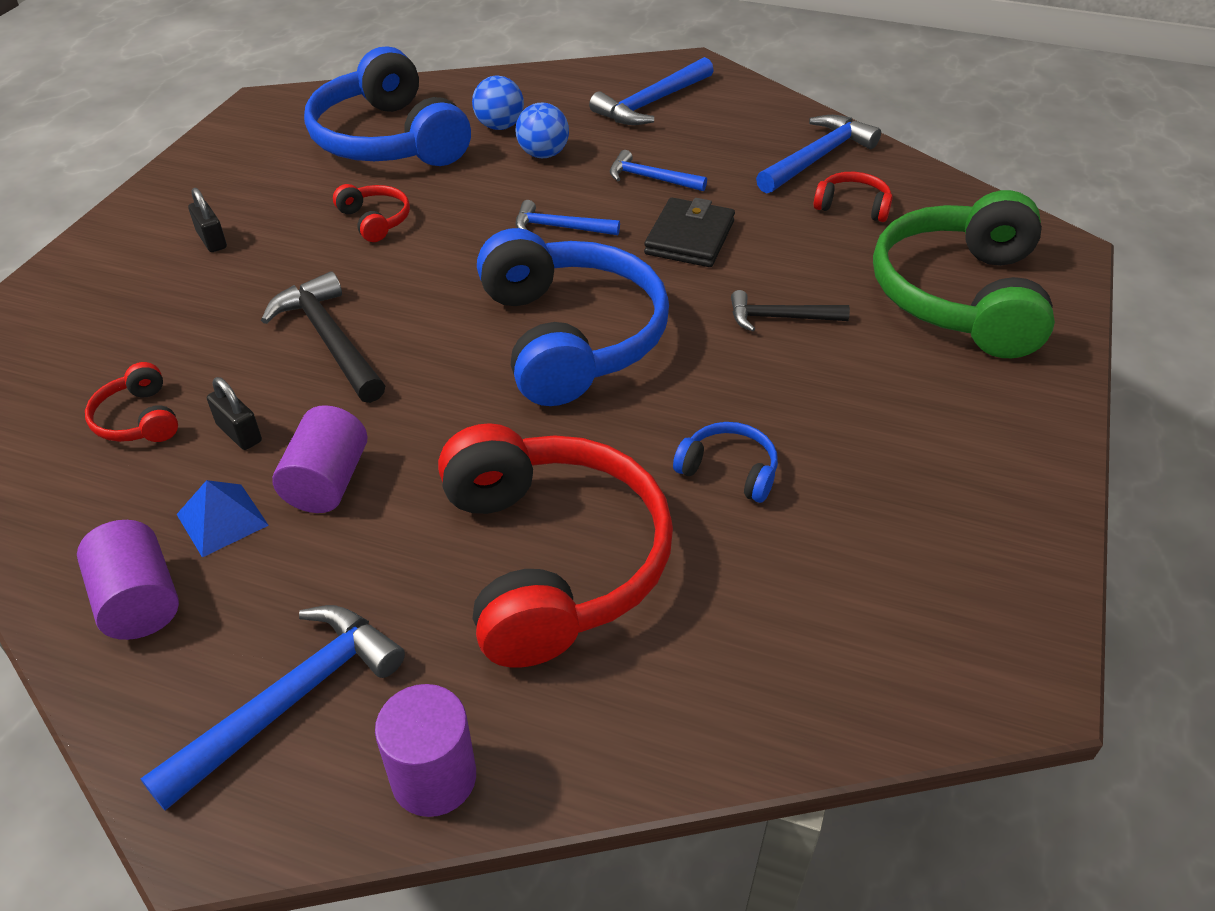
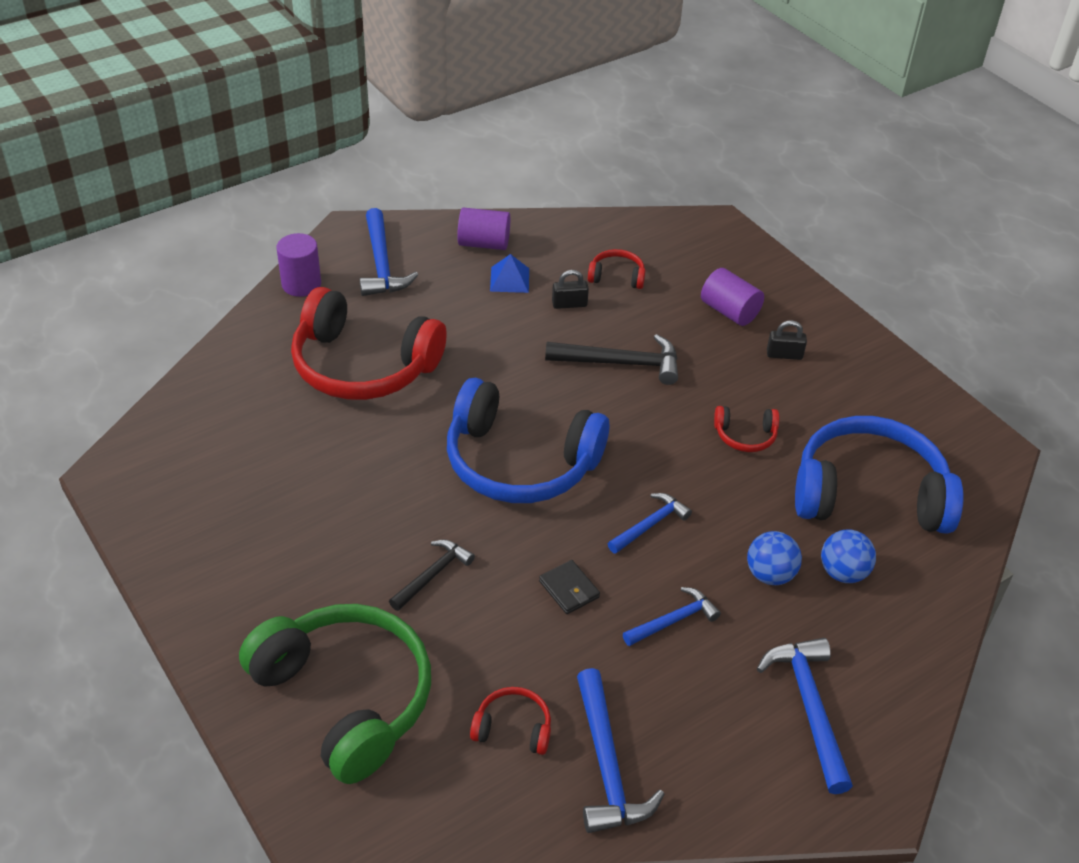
camera: 125 degrees right, 0 degrees up
(327, 482) = (499, 319): purple cylinder -> purple cylinder (729, 311)
(689, 238) = (569, 589): black wallet -> black wallet, size x0.63
(729, 470) = (341, 460): blue headphones -> none
(852, 206) = (513, 728): red headphones -> red headphones turned 135 degrees counterclockwise

